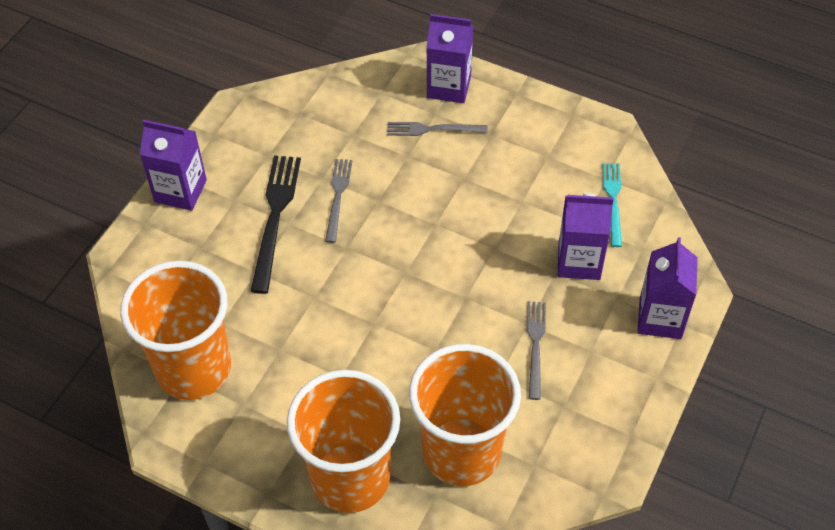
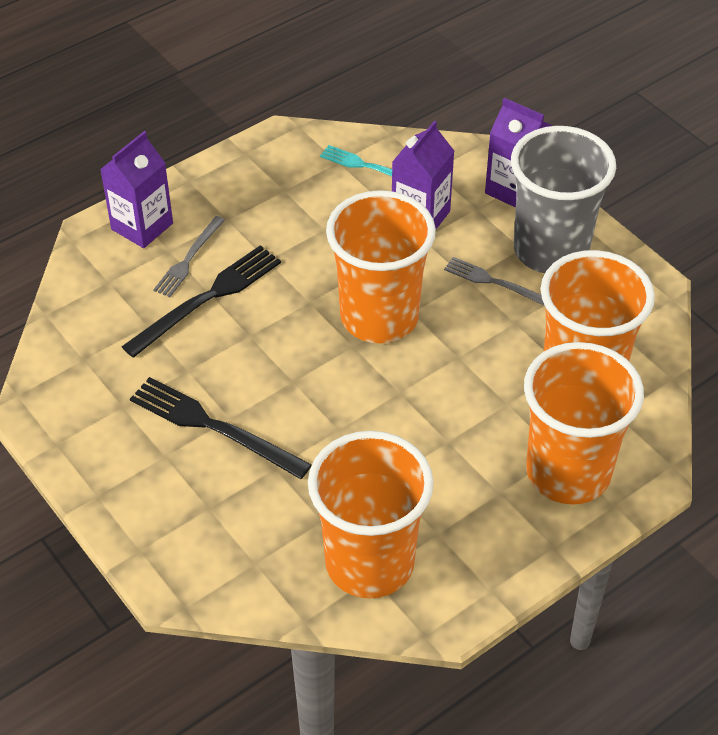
camera: 65 degrees left, 5 degrees down
(180, 191) = (117, 501): purple carton -> none
(338, 197) = (223, 365): grey fork -> none
(399, 158) = (207, 298): none -> black fork
(445, 277) = (379, 317): none -> orange cup
(602, 374) = (550, 250): none -> grey cup

